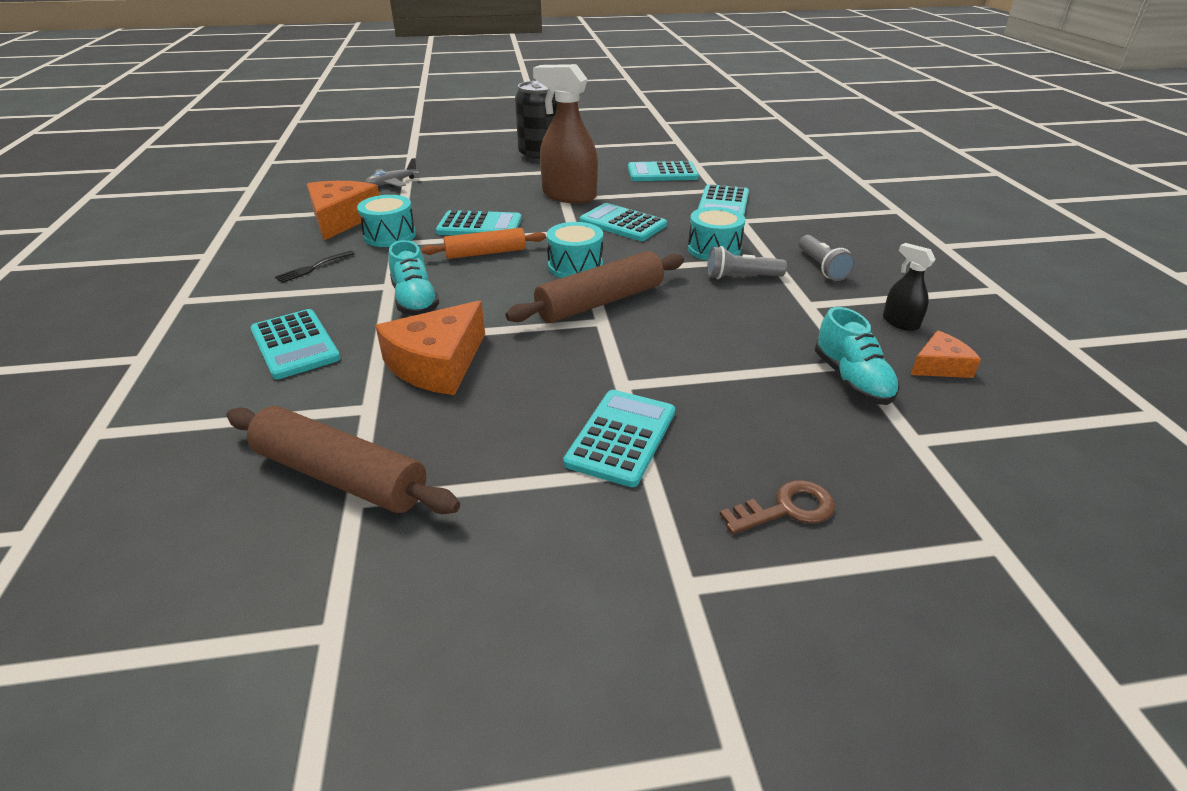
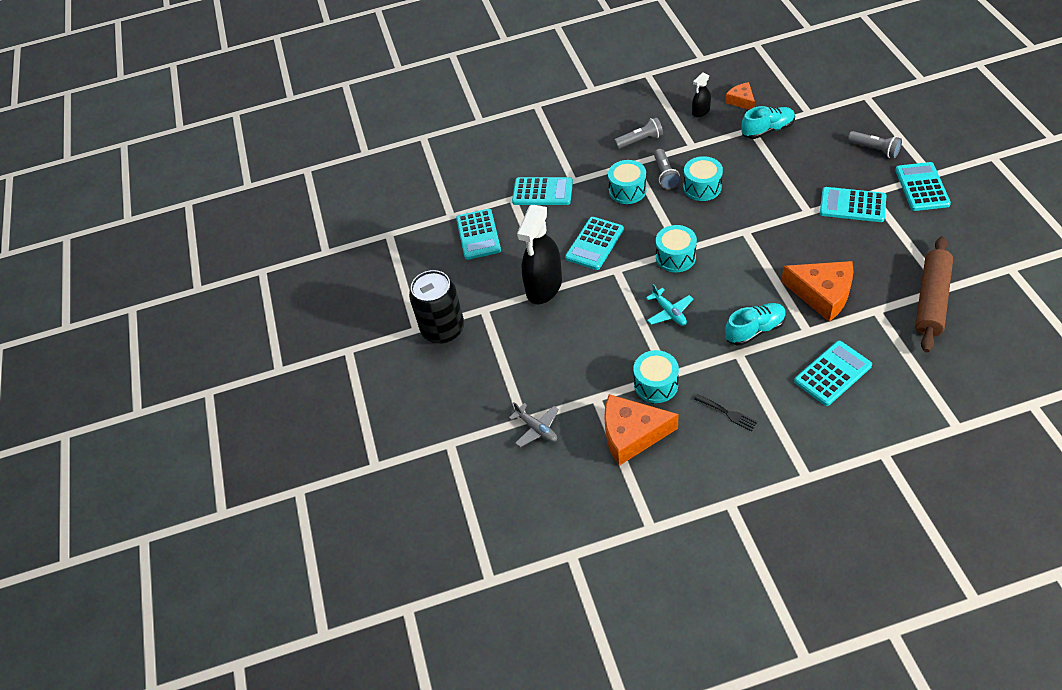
camera: 90 degrees left, 15 degrees up
(479, 226) = (621, 330): turquoise calculator -> turquoise calculator (921, 187)
(486, 253) = (669, 312): orange rolling pin -> turquoise plane
(569, 196) = (544, 287): brown spray bottle -> black spray bottle
(600, 302) = (722, 235): brown rolling pin -> none
(708, 300) = (702, 187): none -> turquoise drum
(786, 509) = (875, 149): brown key -> grey flashlight

